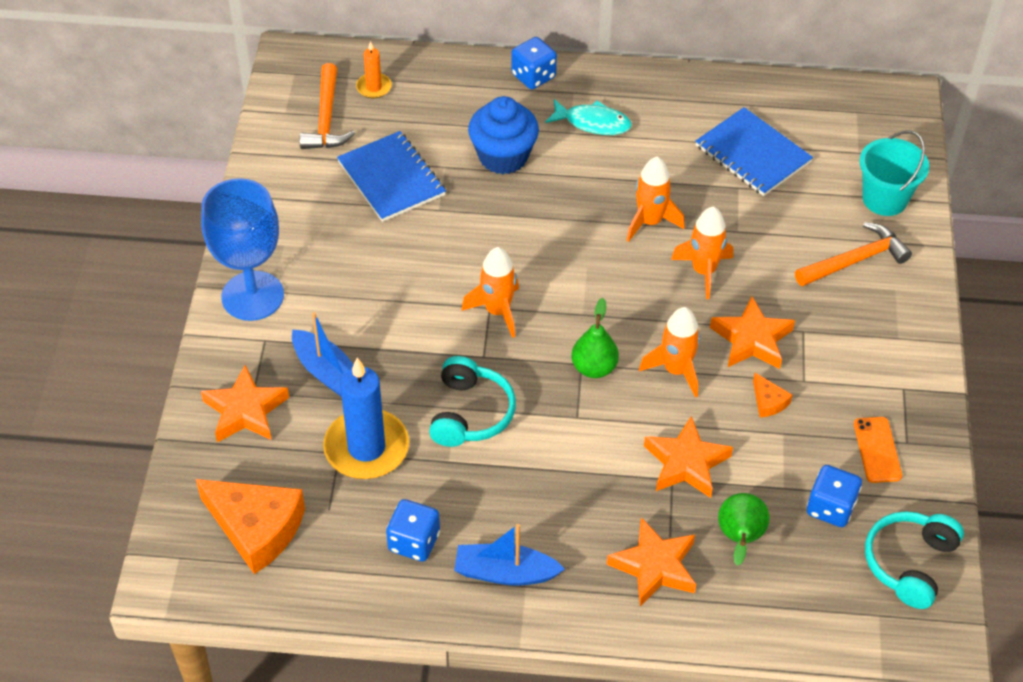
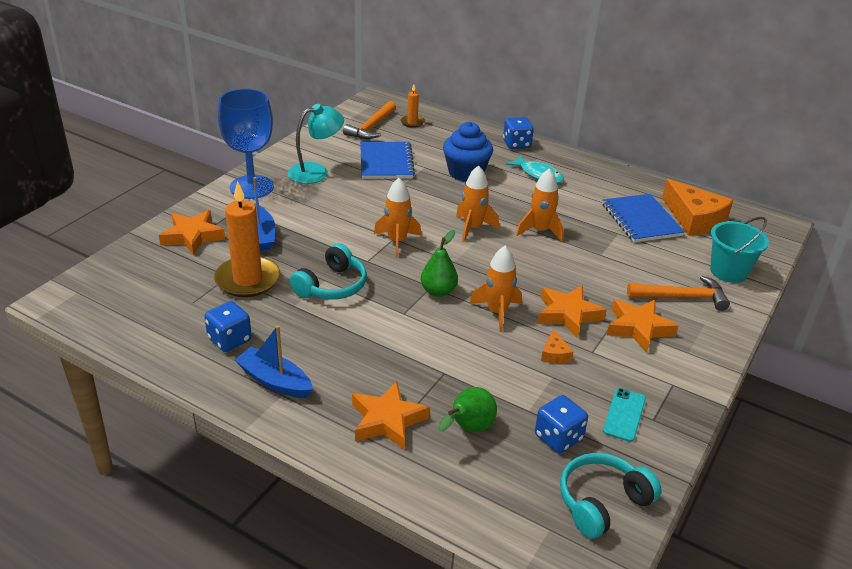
camera: 25 degrees right, 15 degrees down
(256, 528) = (138, 295): orange cheese -> orange cheese (694, 218)
(314, 233) = (316, 171): none -> turquoise lamp
(366, 448) = (248, 280): blue candle -> orange candle
(686, 463) = (462, 367): orange star -> orange star (638, 328)
(703, 271) = (559, 267): orange rocket -> orange rocket (472, 228)
(877, 450) = (624, 415): orange phone -> turquoise phone

